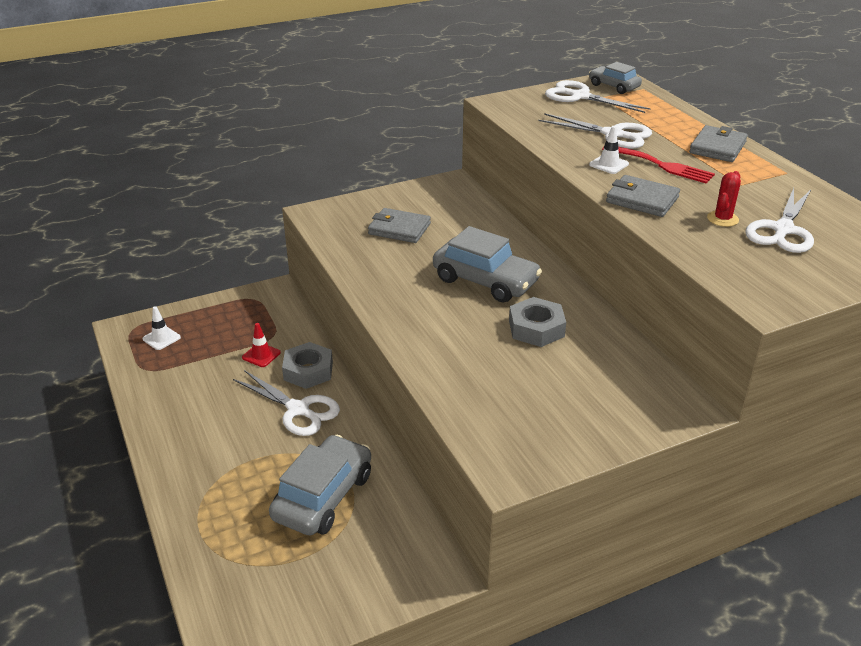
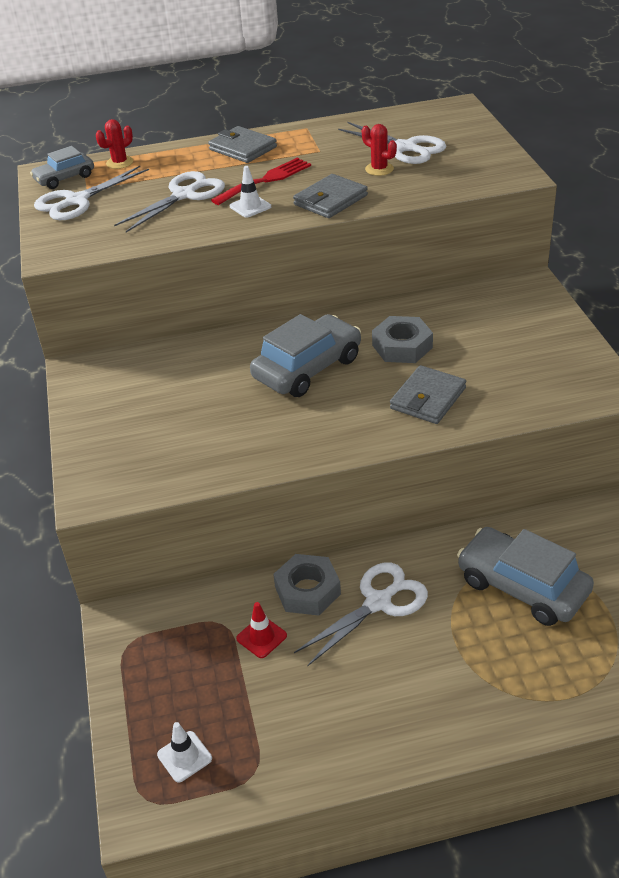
camera: 75 degrees left, 5 degrees up
(399, 229) = (170, 421): grey wallet -> grey wallet (428, 398)
(653, 101) = (119, 163): none -> red cactus

